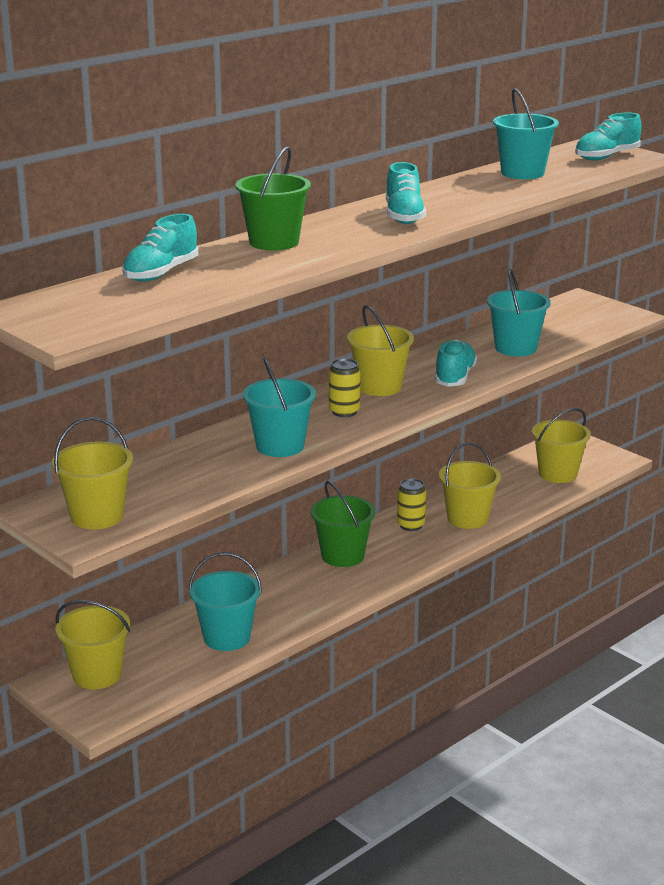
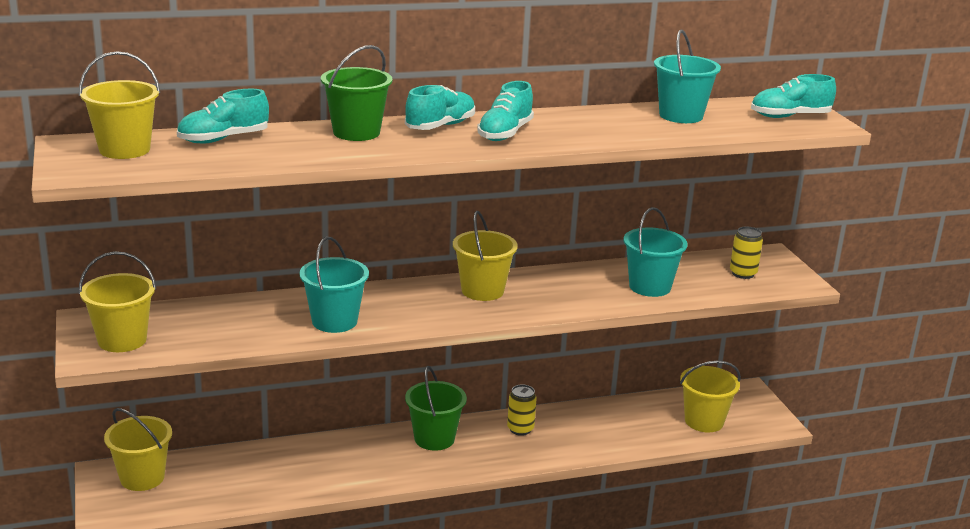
camera: 25 degrees right, 0 degrees up
(226, 637) = (269, 480): turquoise bucket -> none
(344, 412) = (425, 305): yellow can -> yellow can (743, 273)
(454, 377) = (560, 300): turquoise shoe -> turquoise shoe (440, 126)
(467, 518) = (577, 438): yellow bucket -> yellow bucket (124, 149)

